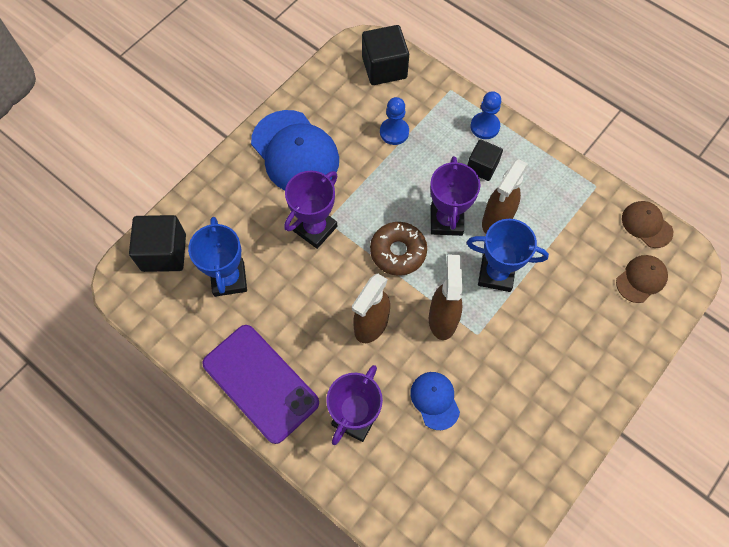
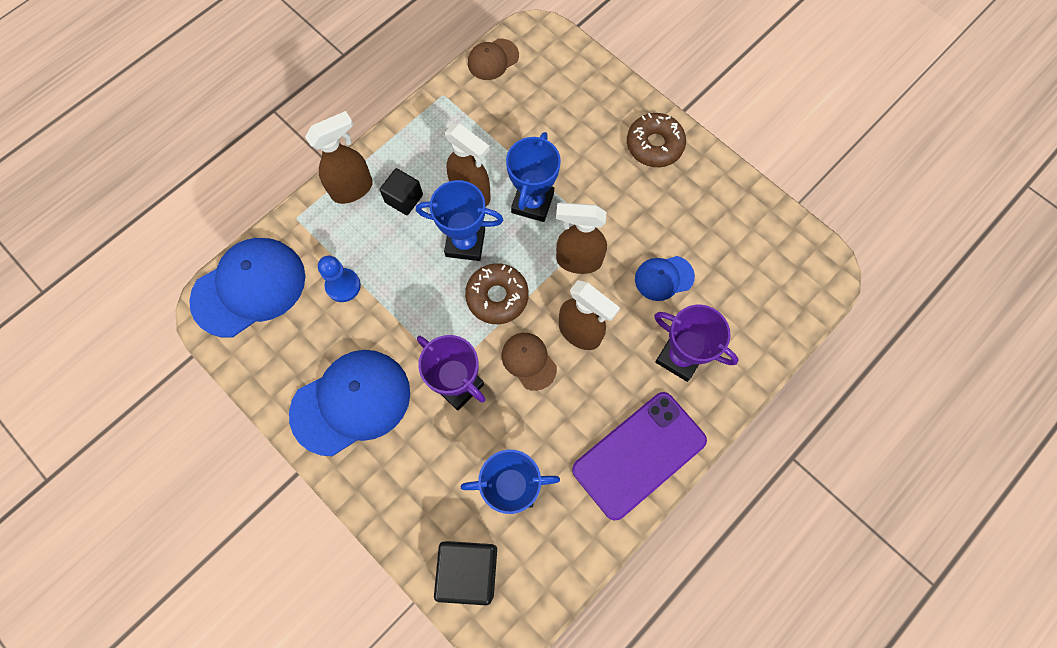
camera: 85 degrees left, 5 degrees up
(384, 68) = (249, 288): black cube -> blue cap
(446, 220) = (465, 243): purple trophy -> blue trophy
(485, 126) = (353, 189): blue pawn -> brown spray bottle
(582, 386) = (654, 145): none -> brown donut
(641, 279) = (550, 75): brown cap -> brown cap (528, 361)

